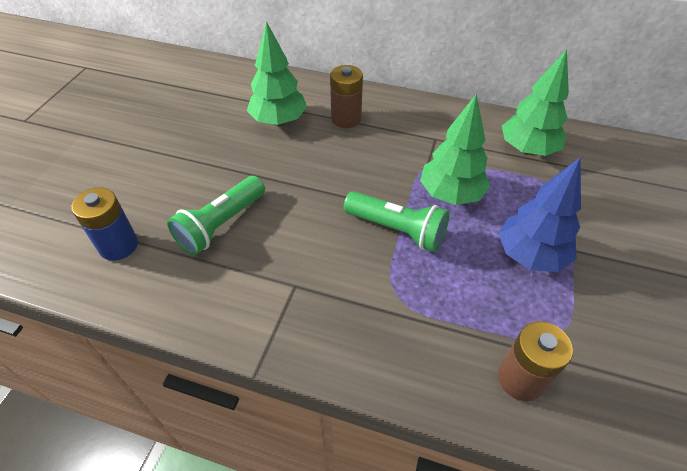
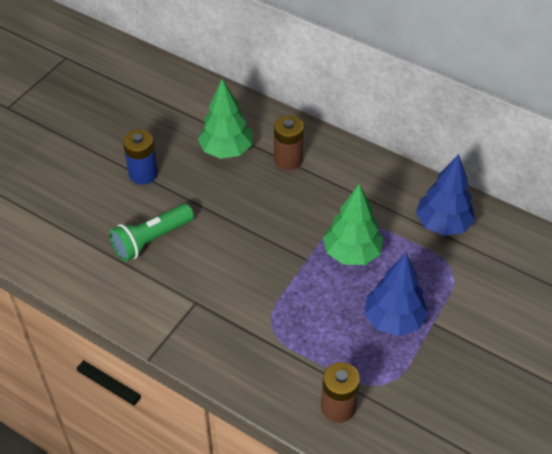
camera: 15 degrees right, 0 degrees up
(118, 245) = (69, 241): blue battery -> blue battery (143, 174)
(397, 230) = (293, 275): green flashlight -> none
(527, 149) = (442, 224): green tree -> blue tree

